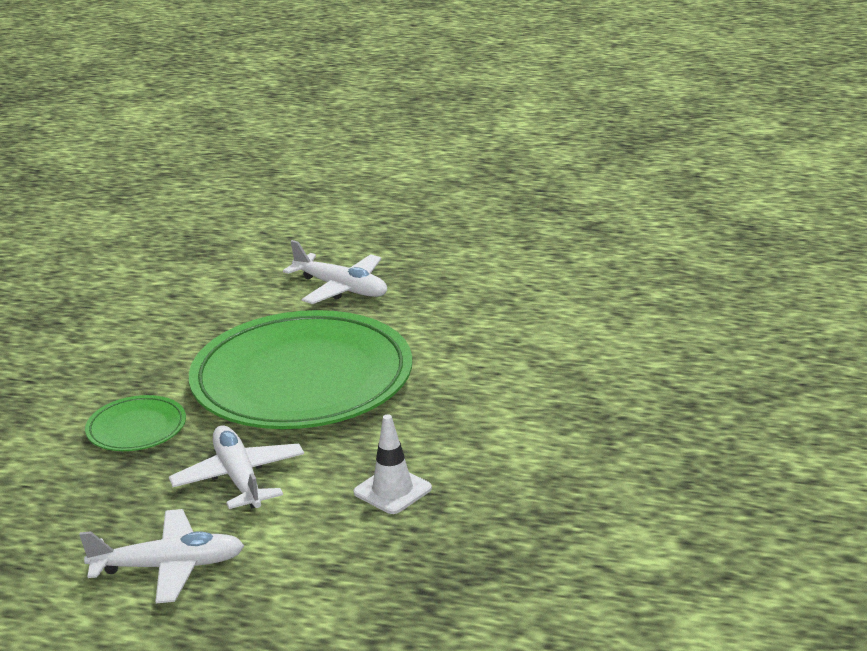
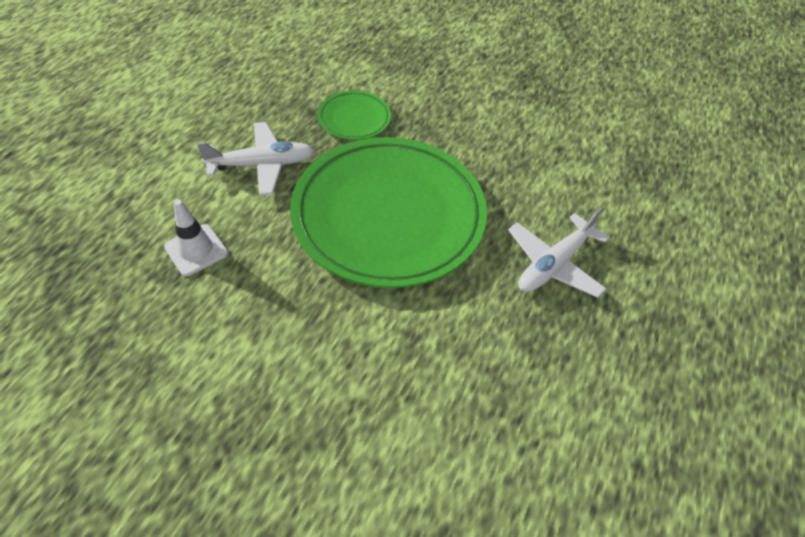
camera: 95 degrees right, 25 degrees up
(169, 567) = (179, 124): white plane -> none

